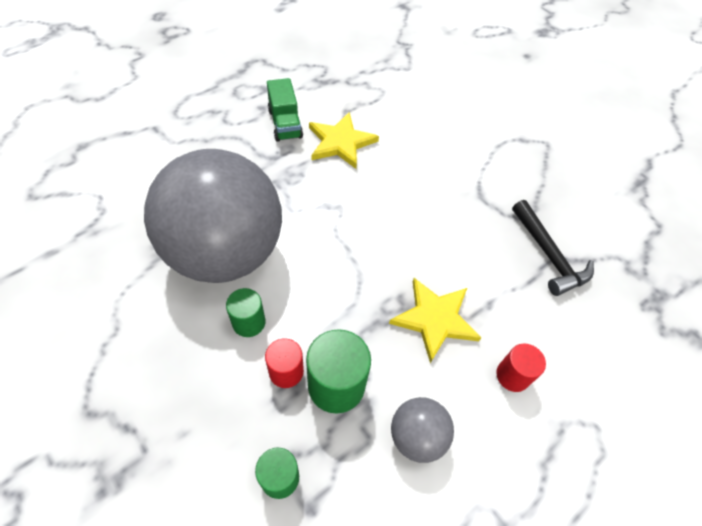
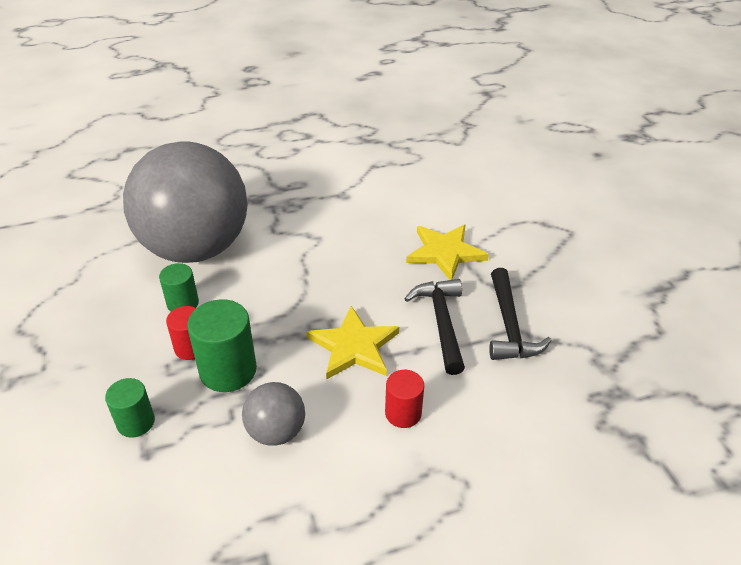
camera: 25 degrees right, 15 degrees down
(285, 124) = (309, 165): green truck -> none
(341, 142) = (352, 189): yellow star -> yellow star (445, 253)
(494, 269) = (441, 322): none -> black hammer

